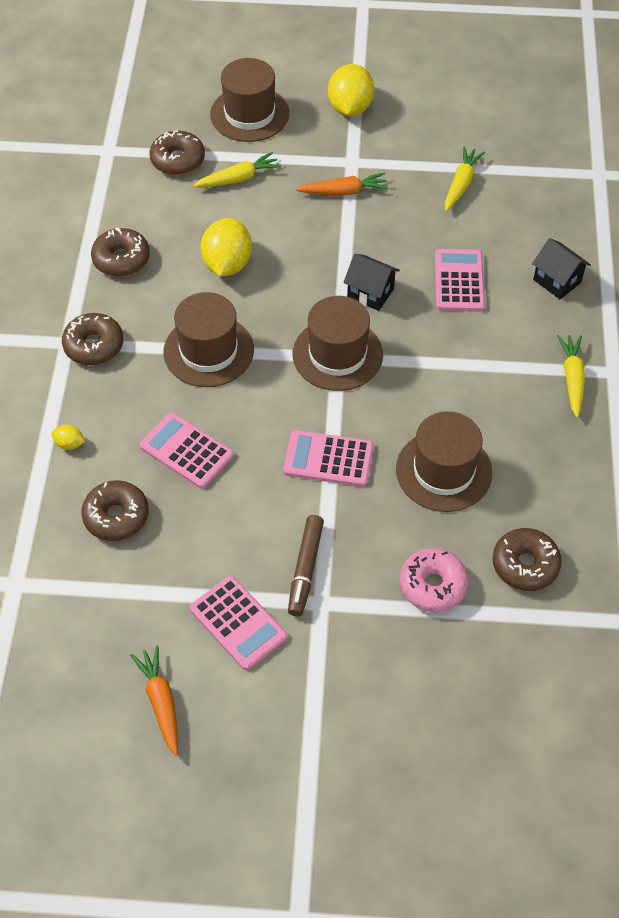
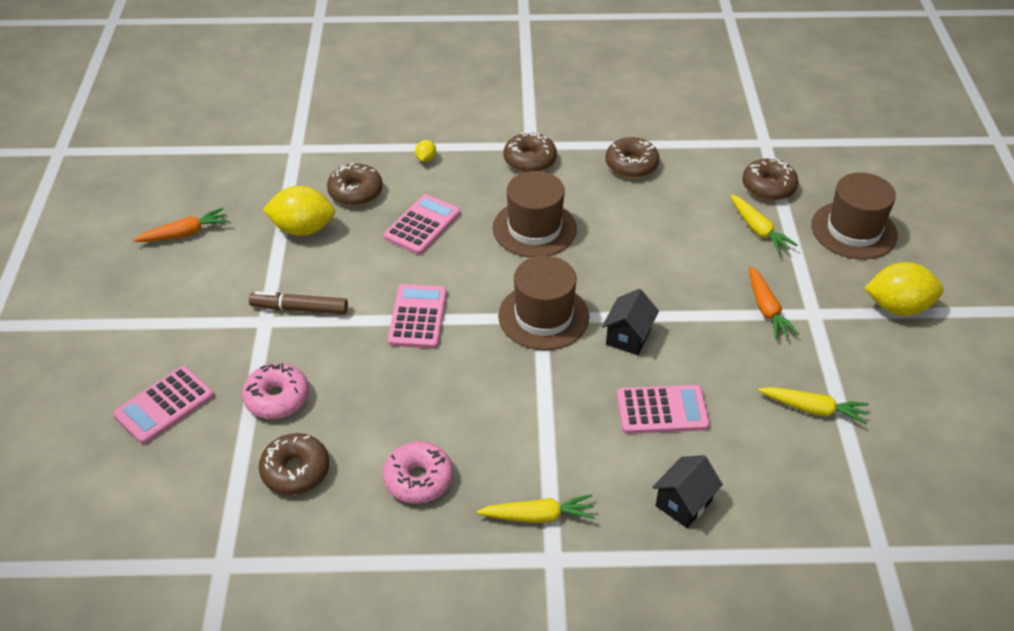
camera: 85 degrees right, 10 degrees down
(227, 264) = (642, 231): yellow lemon -> yellow lemon (303, 229)
(238, 623) = (250, 271): pink calculator -> pink calculator (164, 405)
(443, 471) = (407, 403): brown hat -> none
(534, 464) = (418, 479): none -> pink donut

